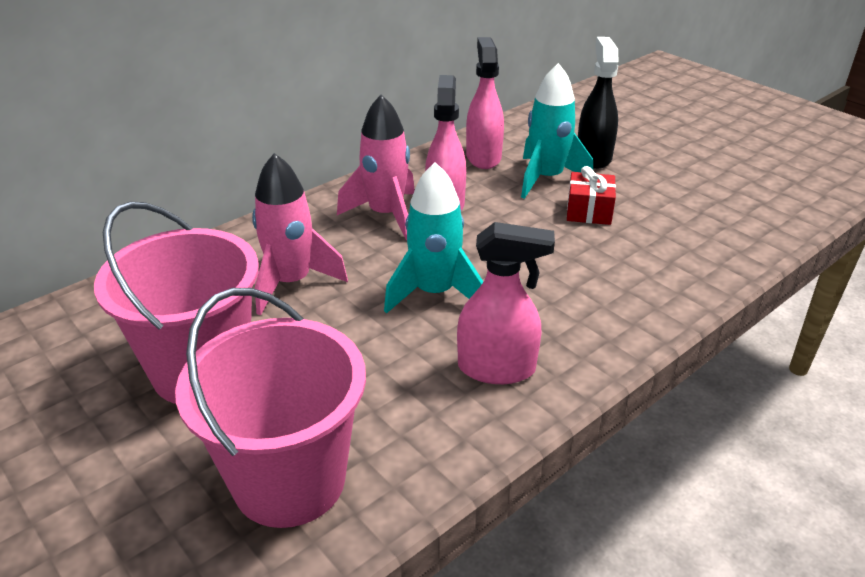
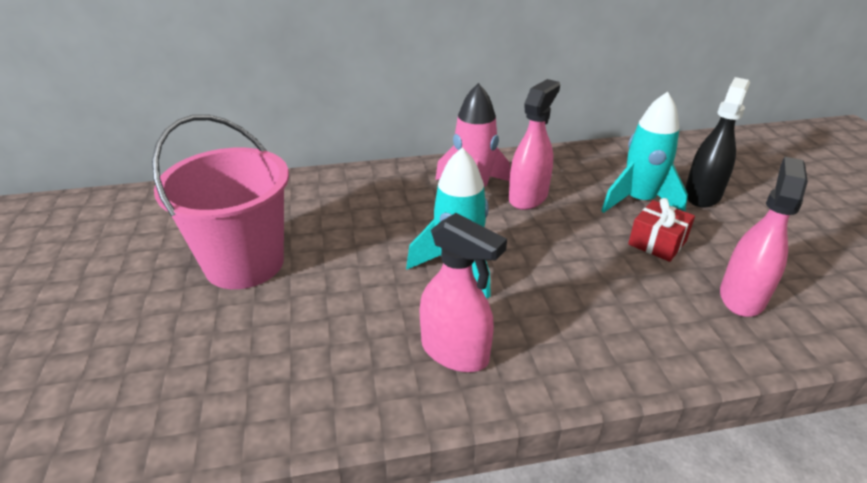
camera: 30 degrees right, 0 degrees up
(289, 480) = (225, 372): pink bucket -> none
(291, 283) = (359, 220): pink rocket -> none
(483, 157) = (595, 167): pink spray bottle -> pink spray bottle (742, 296)

